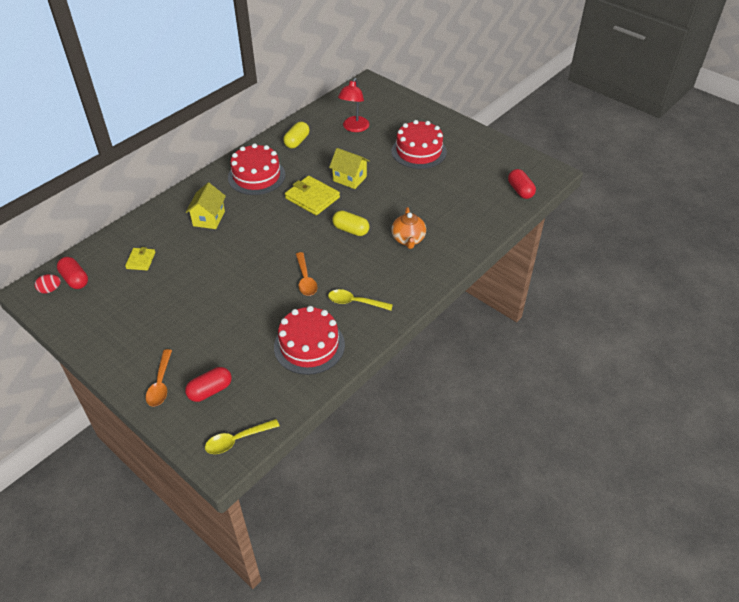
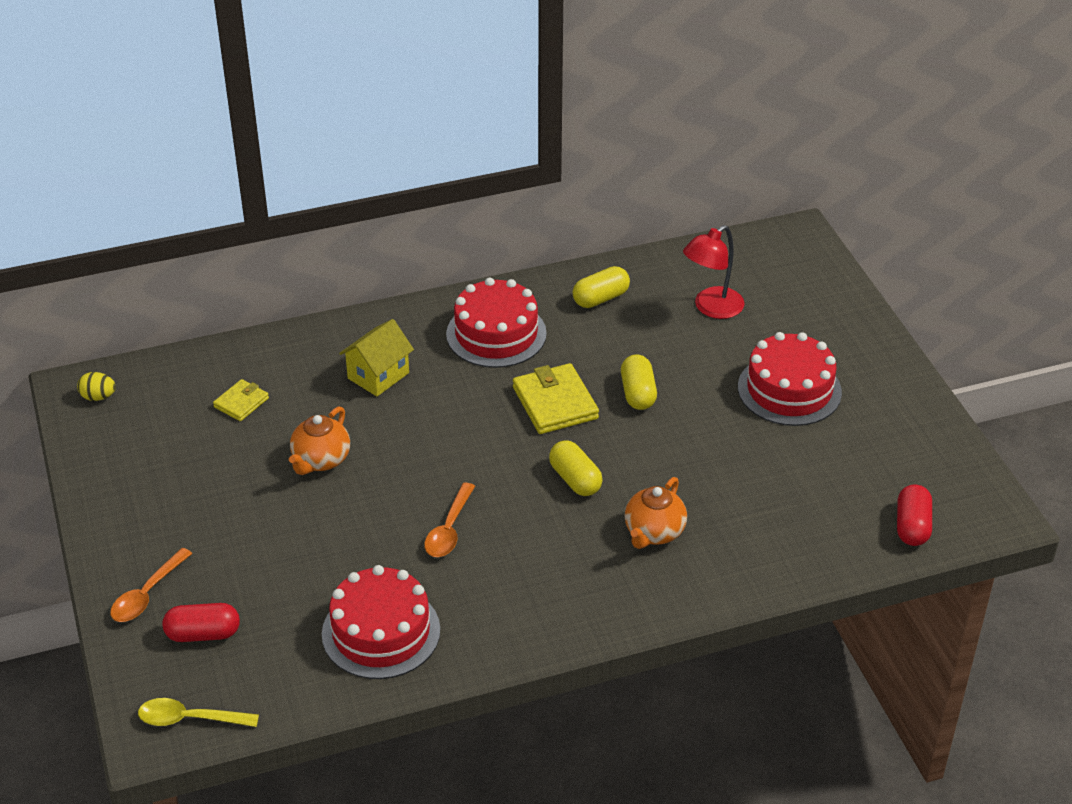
camera: 30 degrees right, 5 degrees down
(50, 290) = (98, 397): red egg -> yellow egg
(75, 279) = (138, 395): red capsule -> none
(209, 272) = (320, 460): none -> orange teapot
(349, 178) = (638, 393): yellow house -> yellow capsule
(355, 302) = (495, 597): yellow spoon -> none

